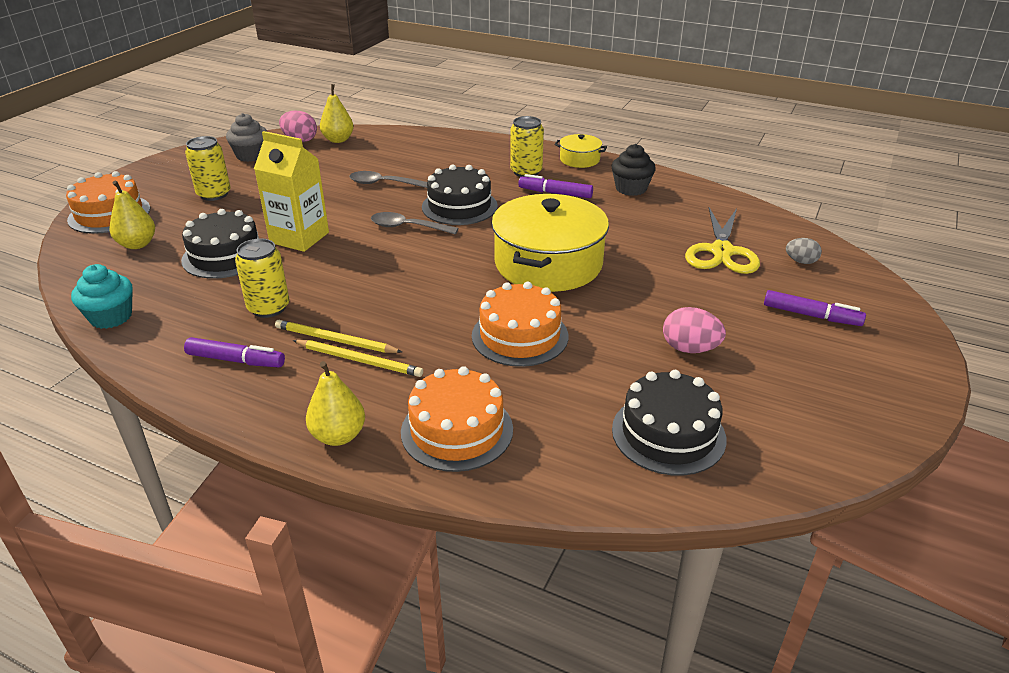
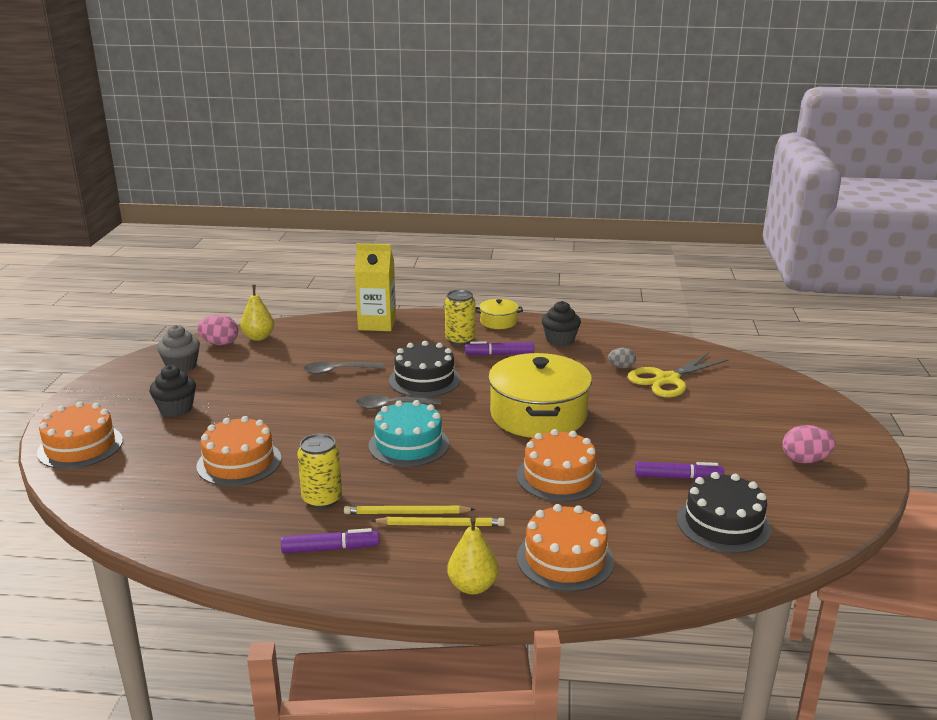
camera: 20 degrees left, 10 degrees down
(111, 317) = (174, 538): turquoise cupcake -> none
(137, 244) = (138, 469): yellow pear -> none
(214, 194) = (176, 409): yellow can -> black cupcake
(225, 255) = (239, 462): black cake -> orange cake
(299, 237) = (298, 433): yellow carton -> yellow carton (377, 324)
(393, 269) = (408, 444): none -> turquoise cake
(689, 349) = (695, 459): pink egg -> pink egg (805, 460)
(721, 251) = (667, 379): yellow scissors -> yellow scissors turned 60 degrees clockwise
(800, 261) = (730, 377): grey egg -> grey egg (621, 367)
(810, 315) = (764, 416): purple marker -> purple marker (677, 477)

